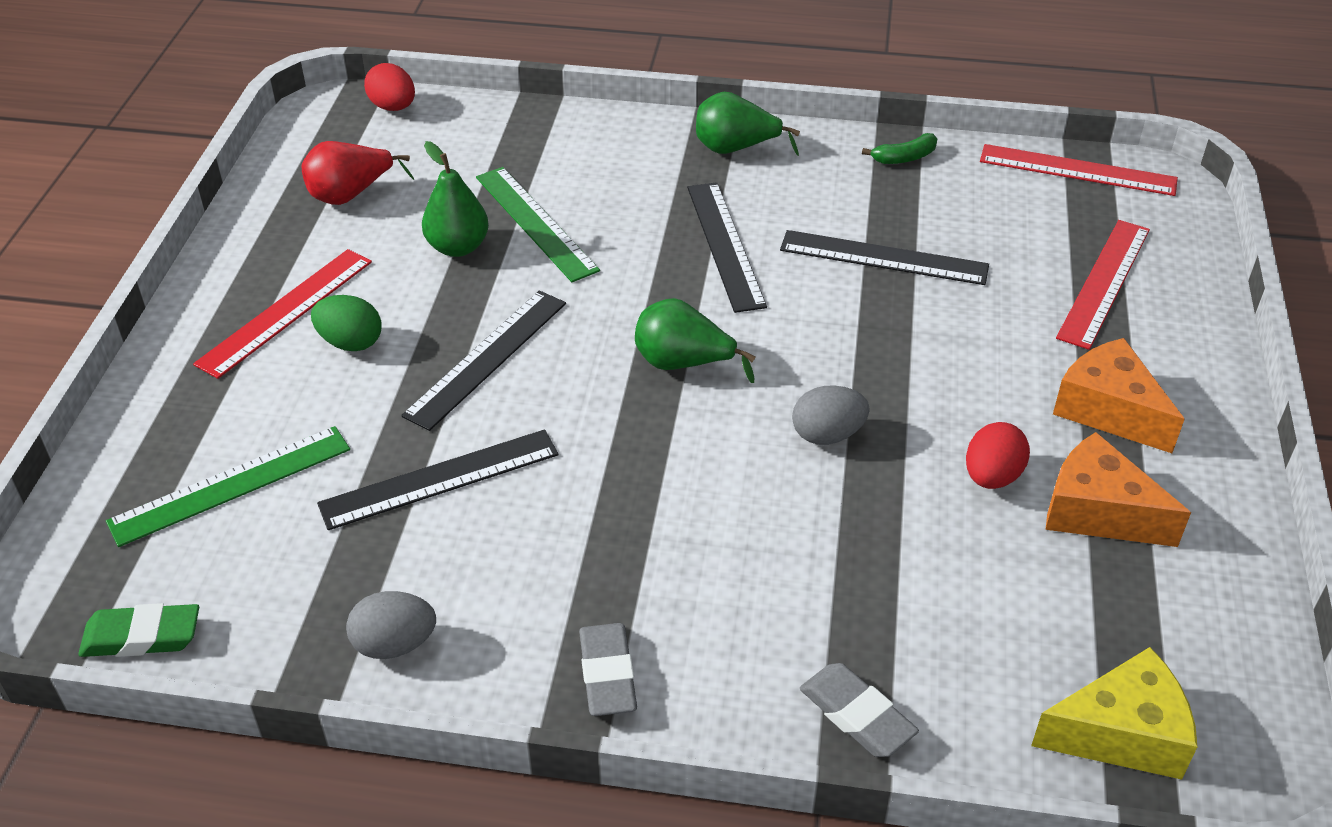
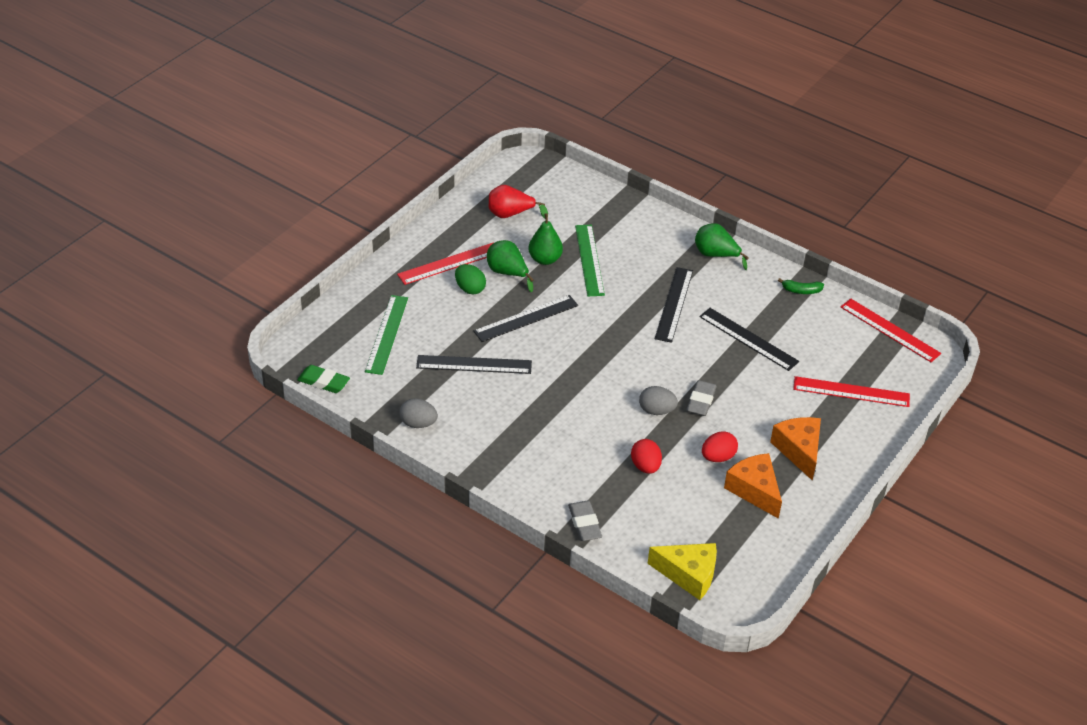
camera: 25 degrees right, 0 degrees up
(231, 485) = (387, 334): green ruler -> green ruler turned 75 degrees counterclockwise
(393, 107) = (557, 172): red egg -> red egg (645, 466)
(607, 674) = (495, 468): grey eraser -> grey eraser (701, 401)
(683, 363) = (613, 354): green pear -> green pear (508, 273)
(1104, 282) = (851, 392): red ruler -> red ruler turned 45 degrees clockwise

